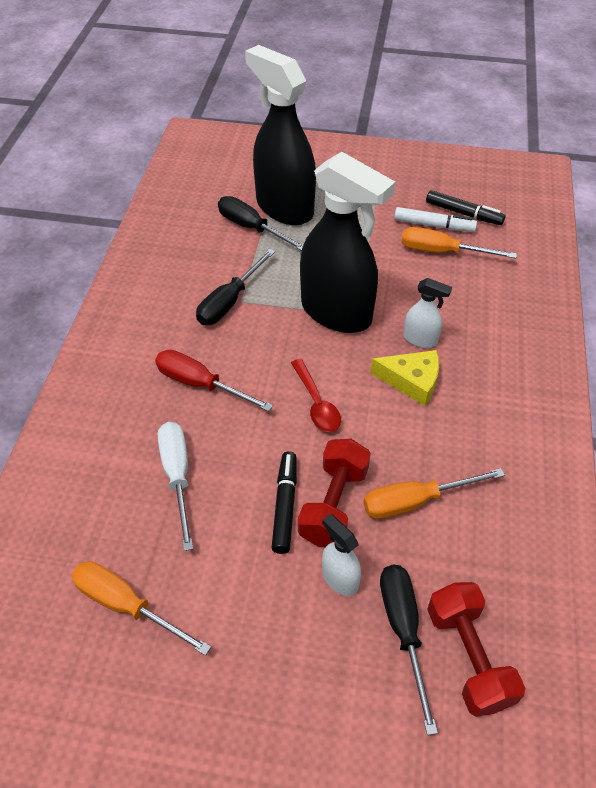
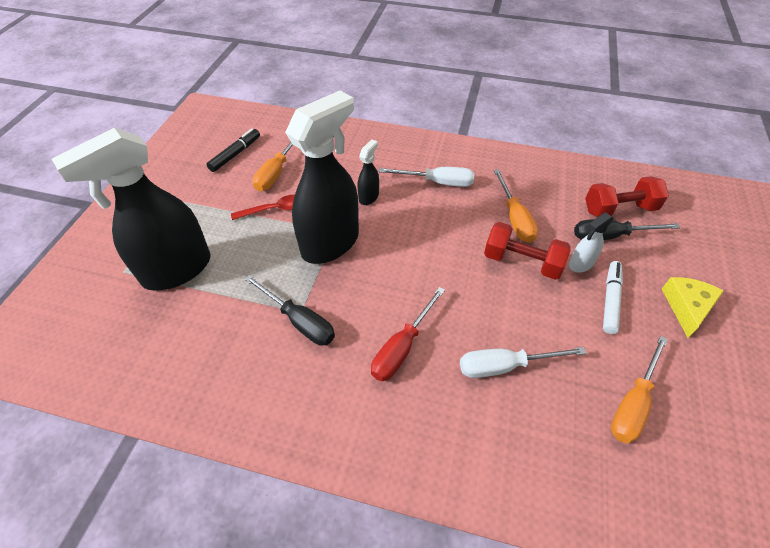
camera: 85 degrees left, 0 degrees up
(252, 228) = (197, 298): black screwdriver -> none
(285, 505) = (526, 291): black marker -> none
(316, 403) = (428, 264): red spoon -> red spoon (275, 209)
(411, 381) = (409, 207): yellow cheese -> yellow cheese (687, 307)
(420, 339) = (369, 197): white spray bottle -> black spray bottle
(434, 225) = (243, 172): white marker -> white marker (610, 300)
(468, 410) = (437, 182): none -> white screwdriver

